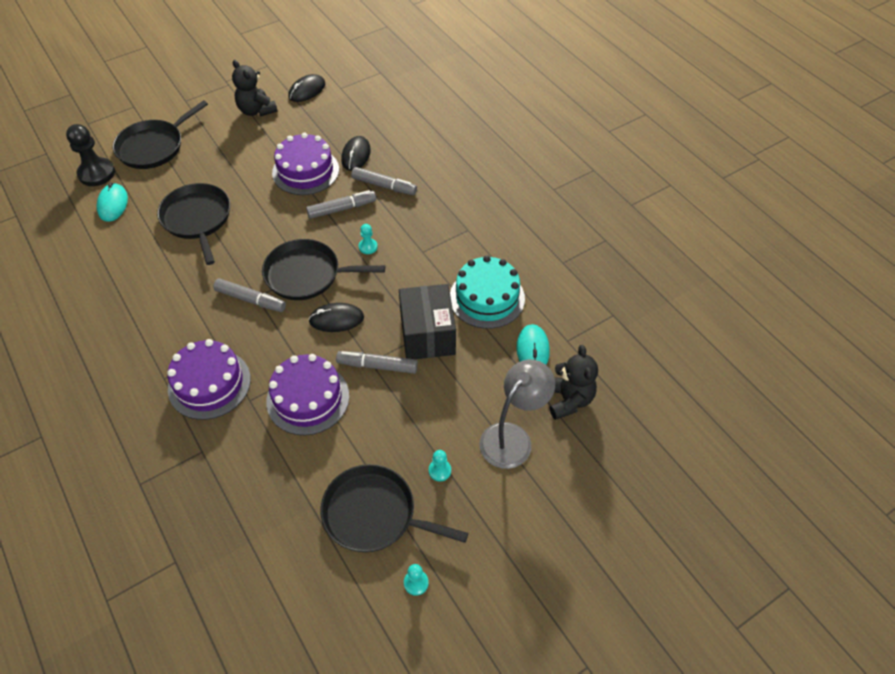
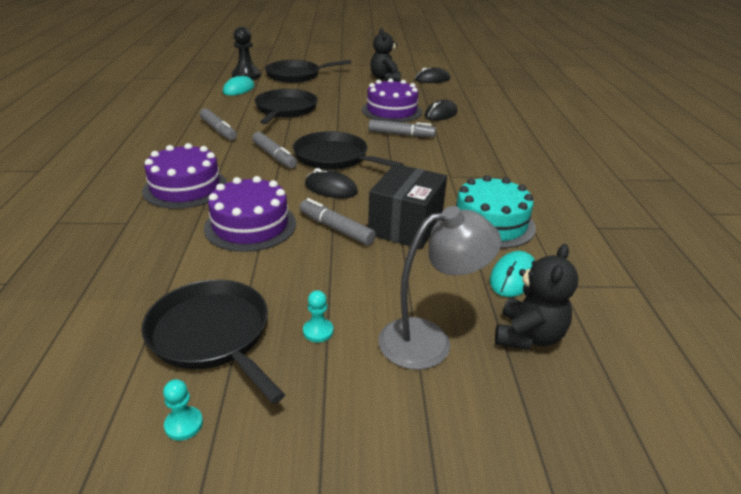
camera: 30 degrees right, 20 degrees down
(368, 247) = (402, 159): turquoise pawn -> none
(384, 186) = (449, 133): grey marker -> grey marker (218, 130)

